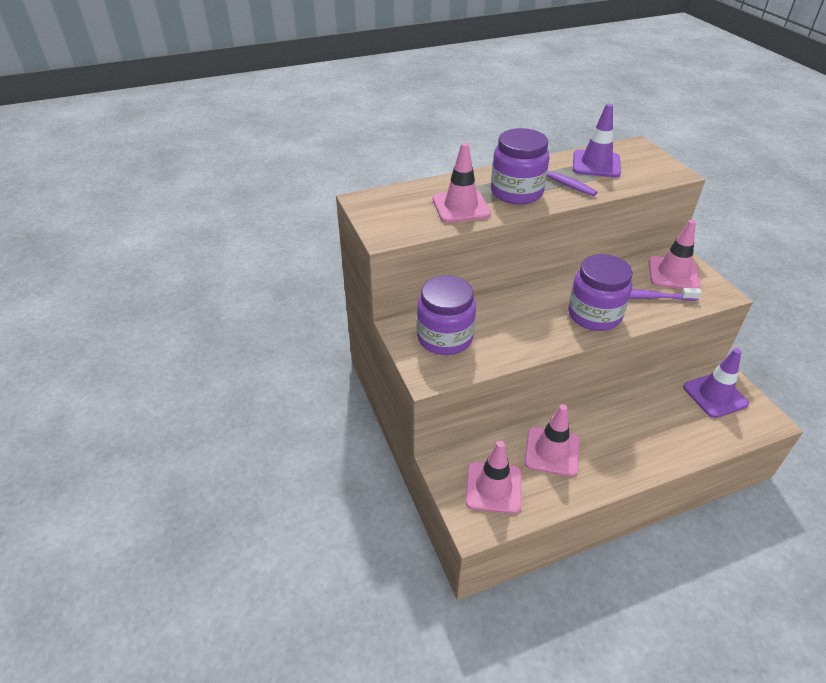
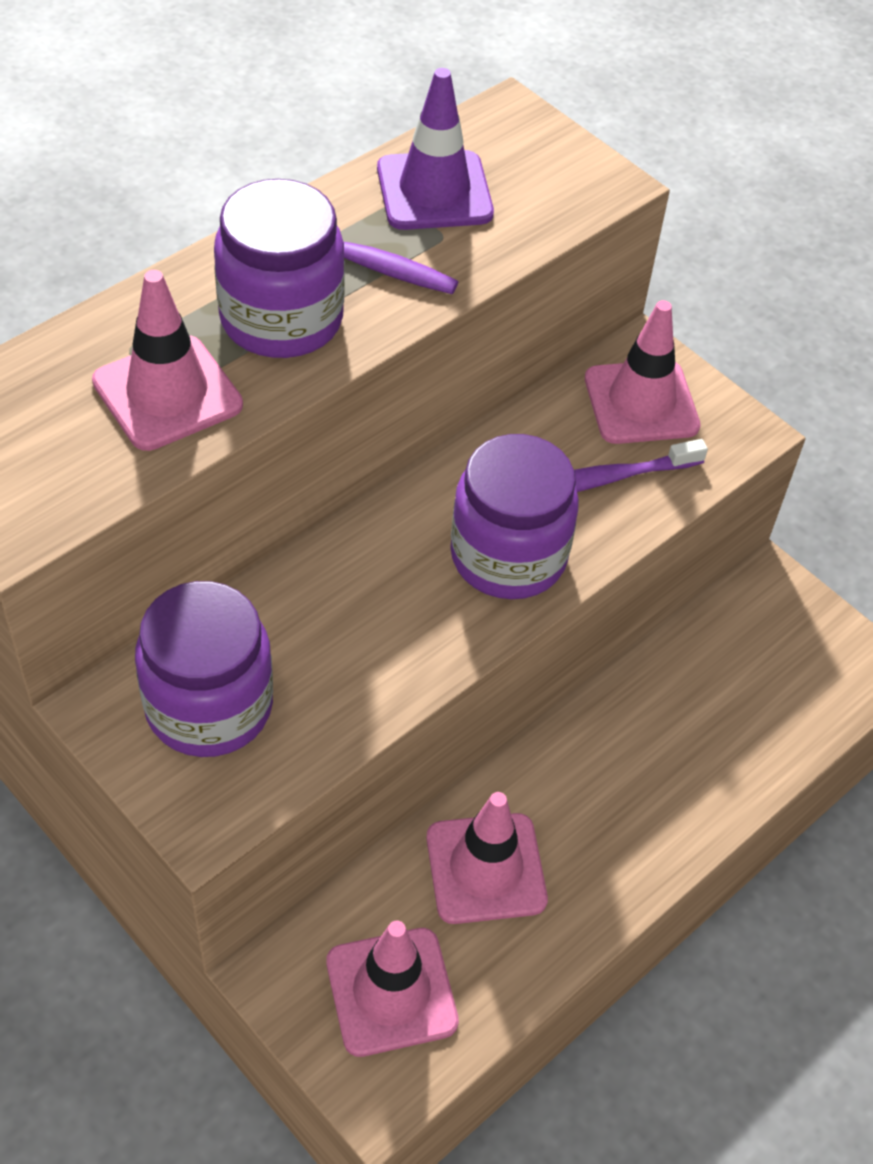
camera: 25 degrees left, 10 degrees up
(715, 395) = (766, 637): purple traffic cone -> none

